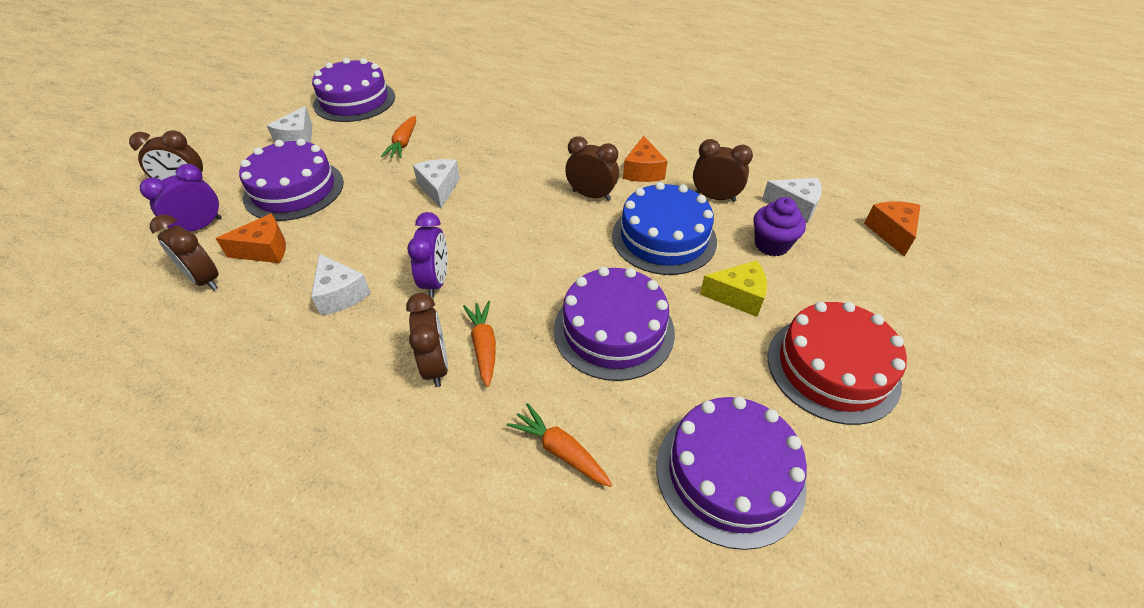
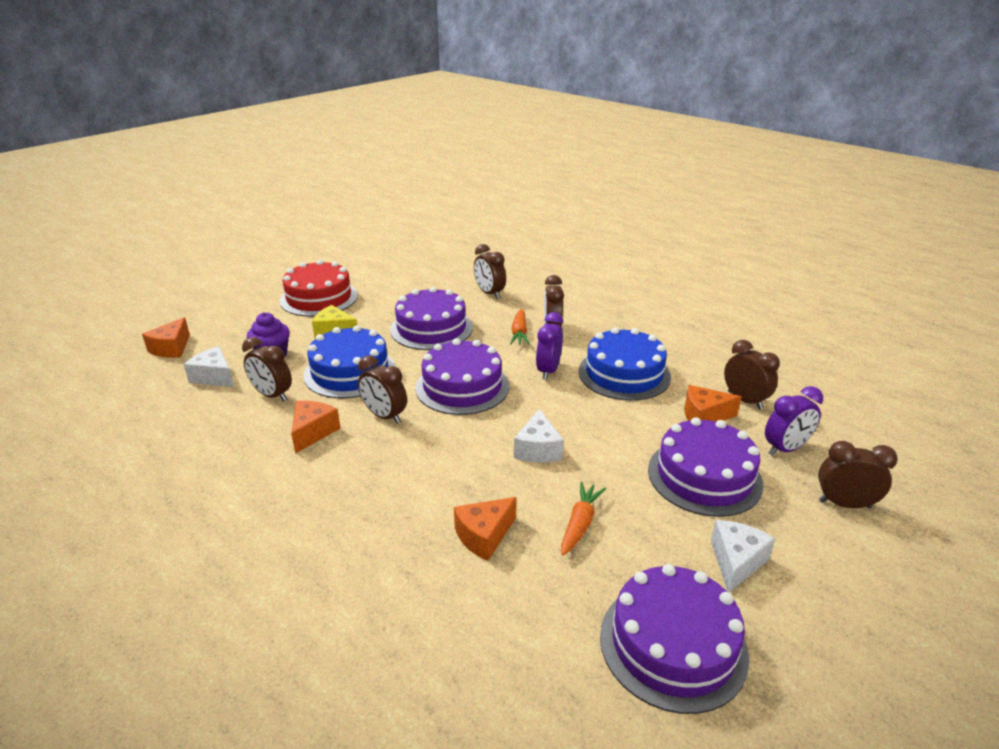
camera: 165 degrees left, 15 degrees down
(340, 294) = (624, 374): white cheese -> blue cake
(470, 128) = (484, 536): none -> orange cheese
(560, 451) = (489, 293): orange carrot -> brown clock
(729, 474) = (412, 278): purple cake -> purple cake (462, 386)

